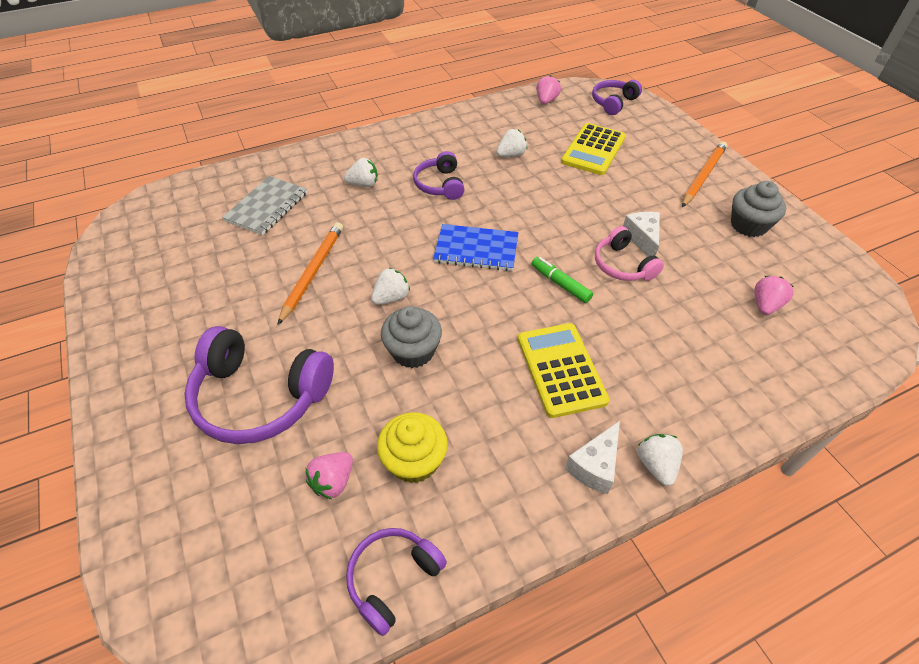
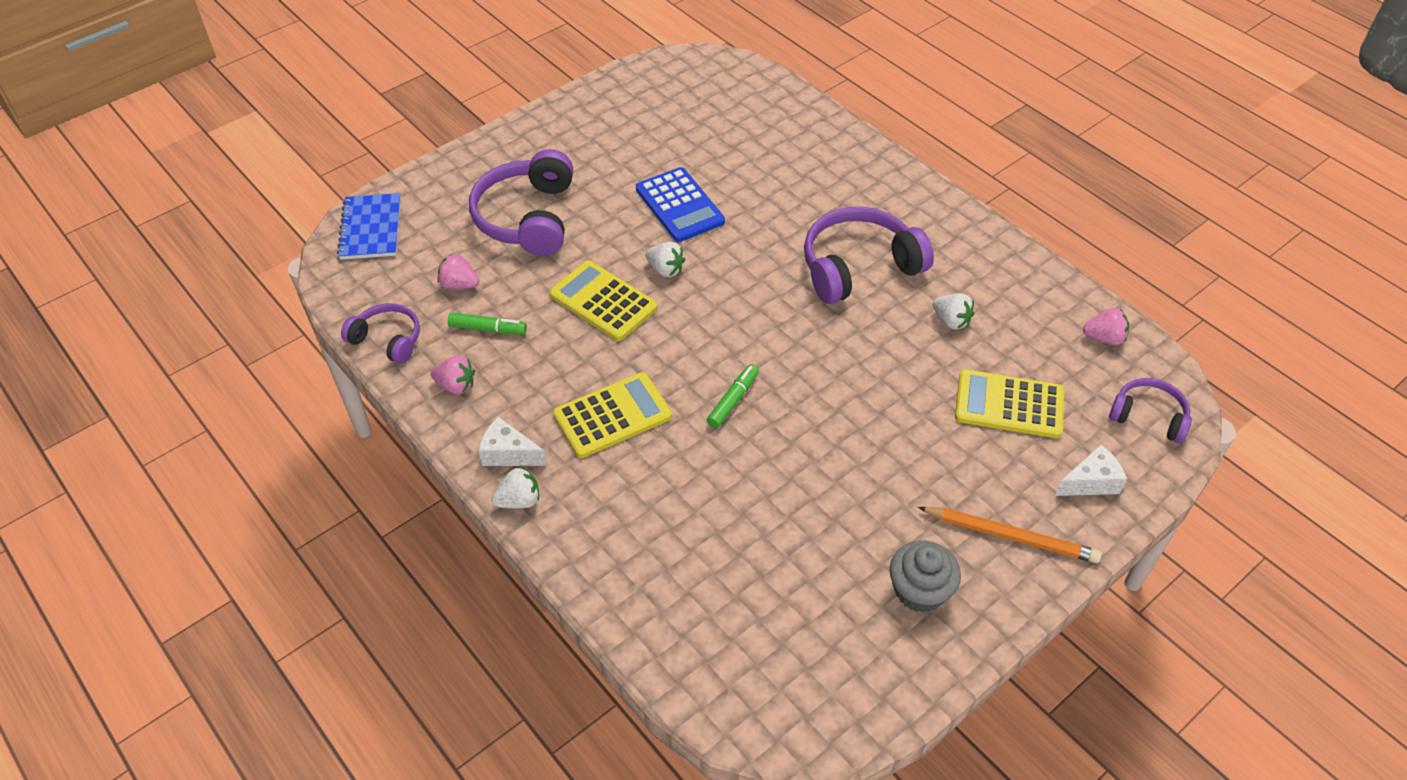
camera: 75 degrees right, 0 degrees up
(266, 207) = (759, 144): grey notebook -> none
(313, 272) = (679, 205): orange pencil -> blue calculator
(364, 184) = (829, 204): white strawberry -> none
(413, 351) = (603, 301): grey cupcake -> yellow calculator
(414, 461) = (488, 329): yellow cupcake -> green marker
(440, 184) = (859, 267): purple headphones -> purple headphones, size x1.76
(476, 249) = (760, 320): blue notebook -> blue notebook (371, 228)
(622, 265) = (785, 455): pink headphones -> none
(642, 239) = (841, 472): white cheese -> white cheese (1090, 482)
(765, 305) = (767, 603): pink strawberry -> pink strawberry (456, 385)

